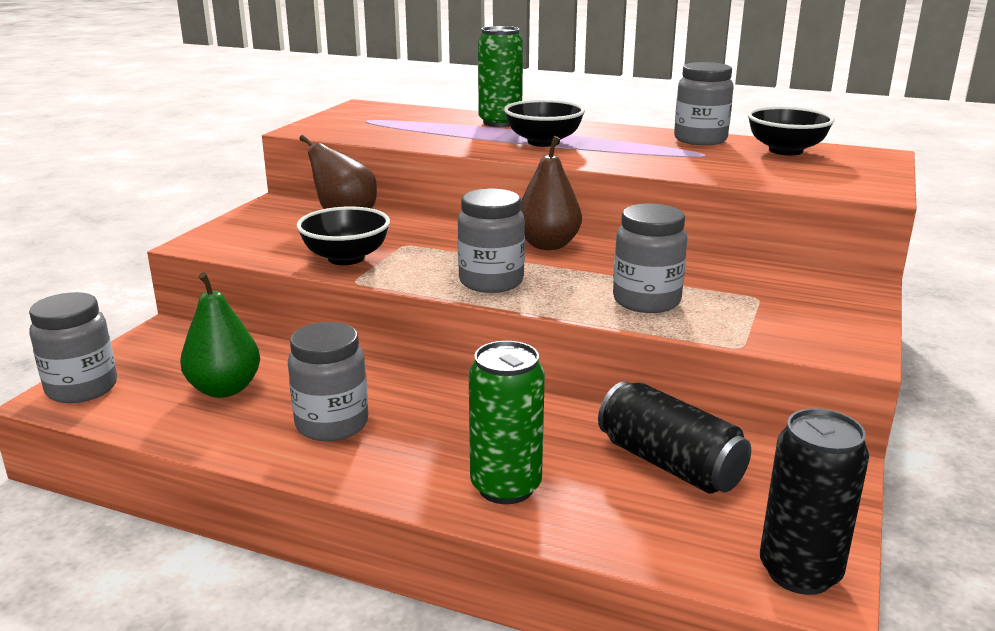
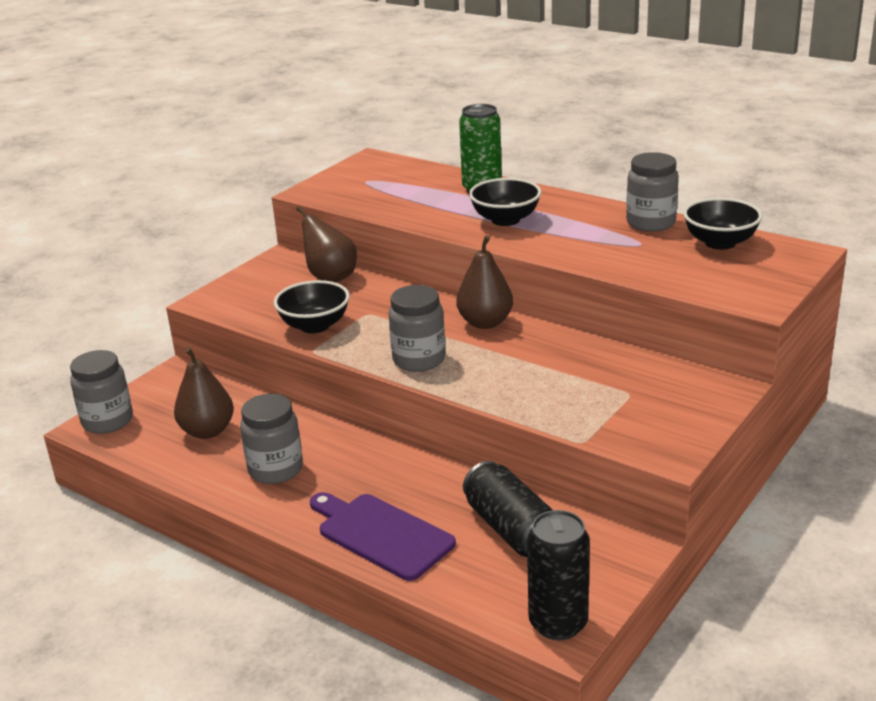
camera: 15 degrees right, 5 degrees up
(224, 389) = (207, 431): green pear -> brown pear
(506, 487) = (381, 534): green can -> purple cutting board
(646, 301) = (534, 390): grey jar -> none

